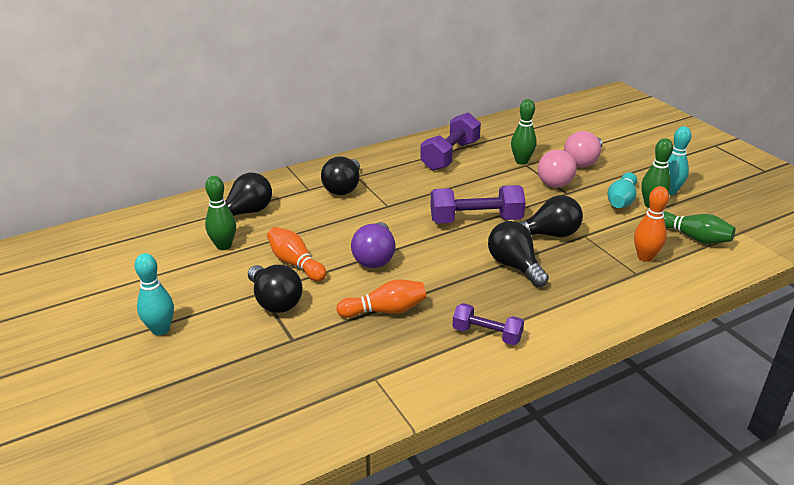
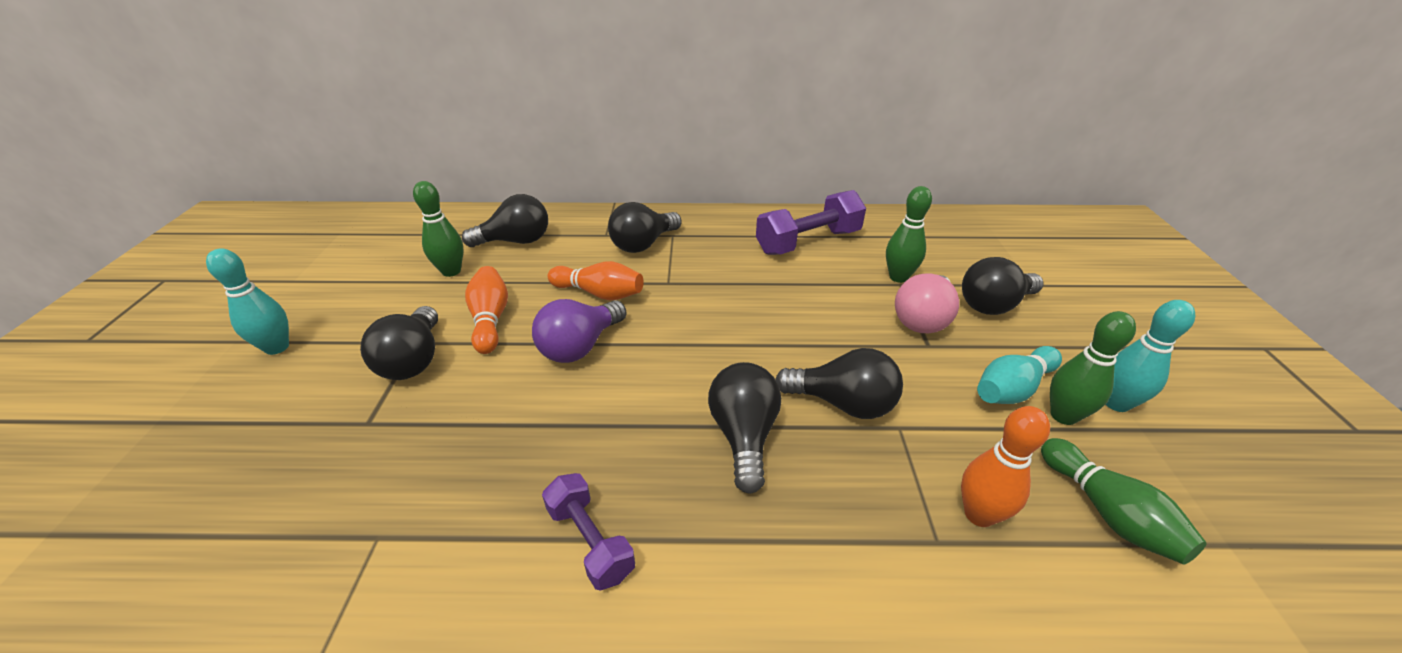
camera: 30 degrees right, 5 degrees up
(385, 310) = (508, 430): orange bowling pin -> orange bowling pin (599, 293)
(476, 220) = (757, 340): purple dumbbell -> none
(583, 161) = (993, 305): pink light bulb -> black light bulb

